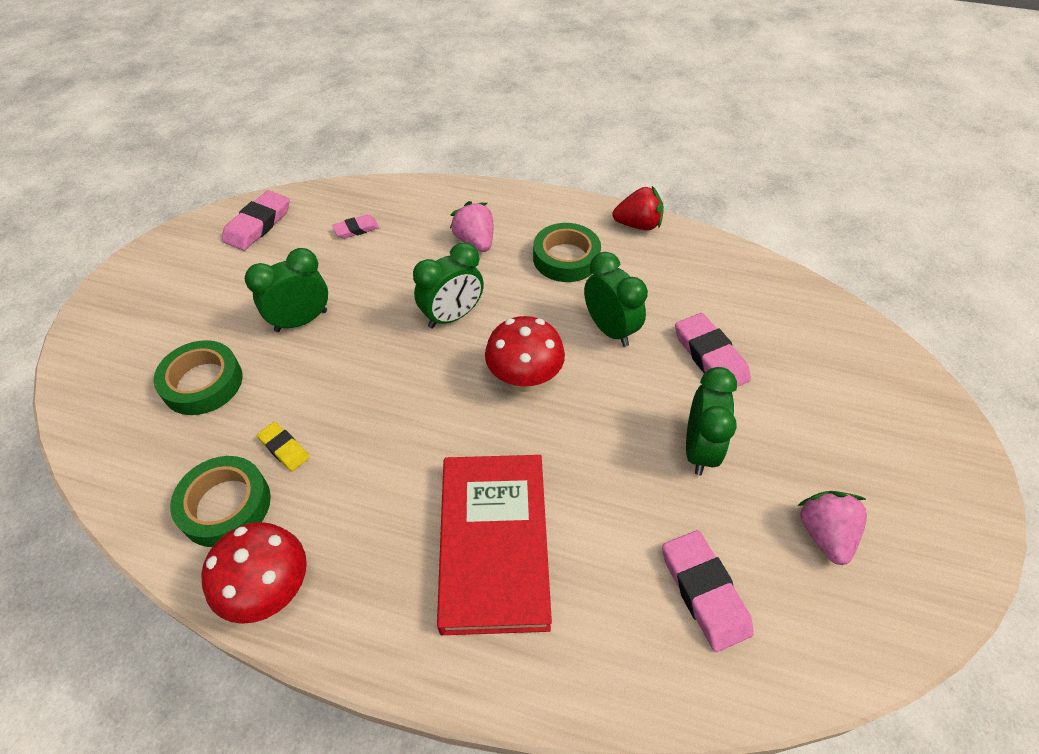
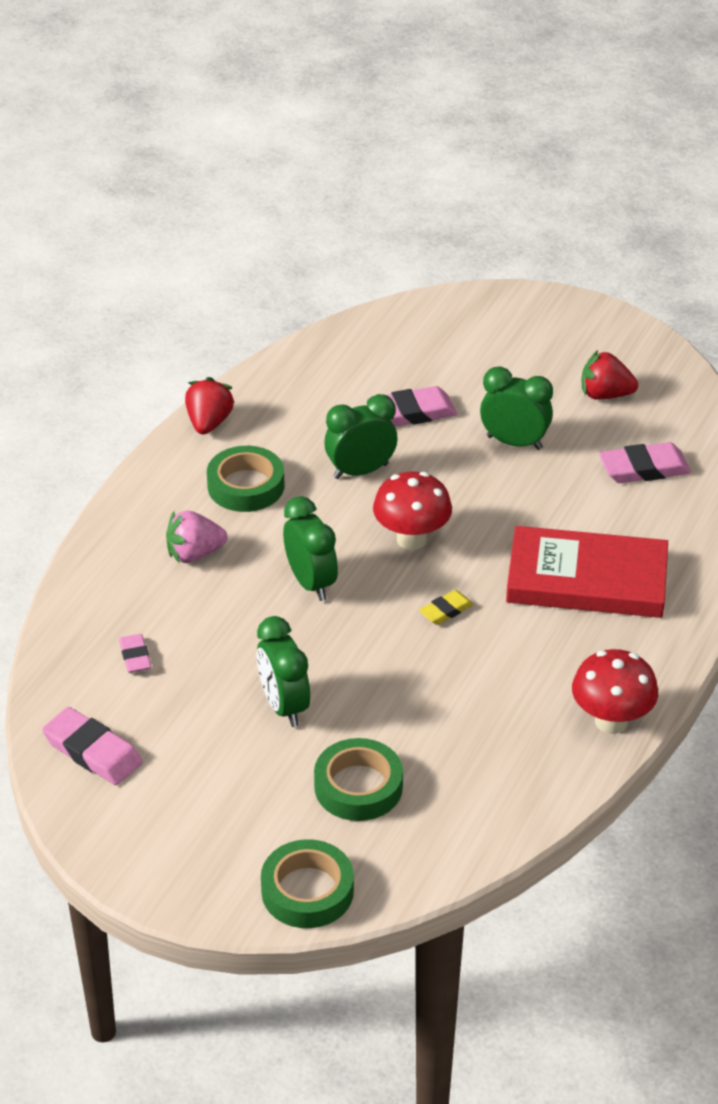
camera: 80 degrees left, 10 degrees down
(225, 505) = (519, 757): green tape -> green tape (307, 891)
(284, 448) = (460, 716): yellow eraser -> yellow eraser (446, 610)
(824, 534) = (605, 395): pink strawberry -> red strawberry

